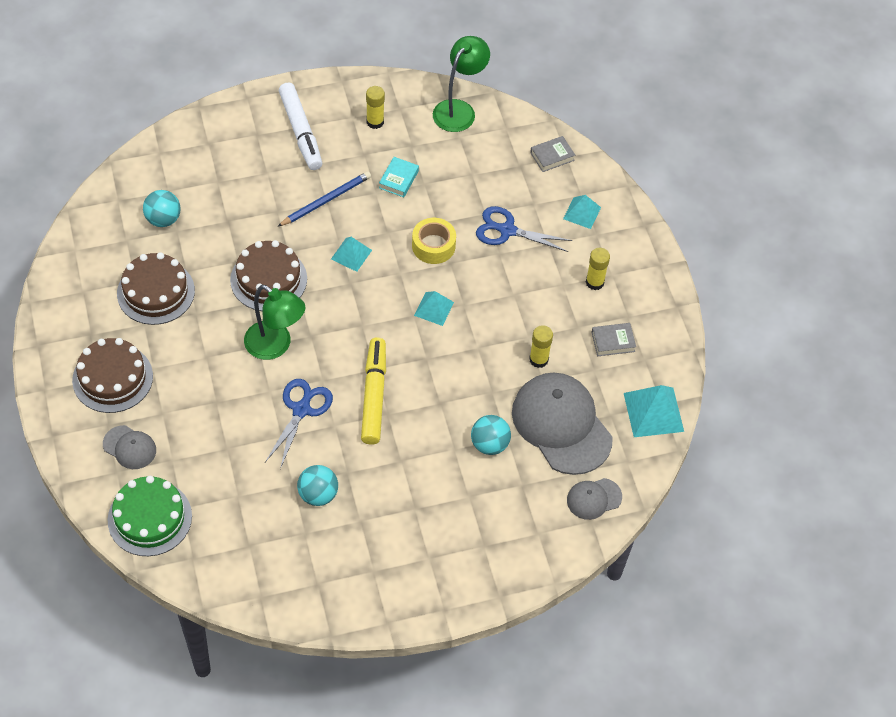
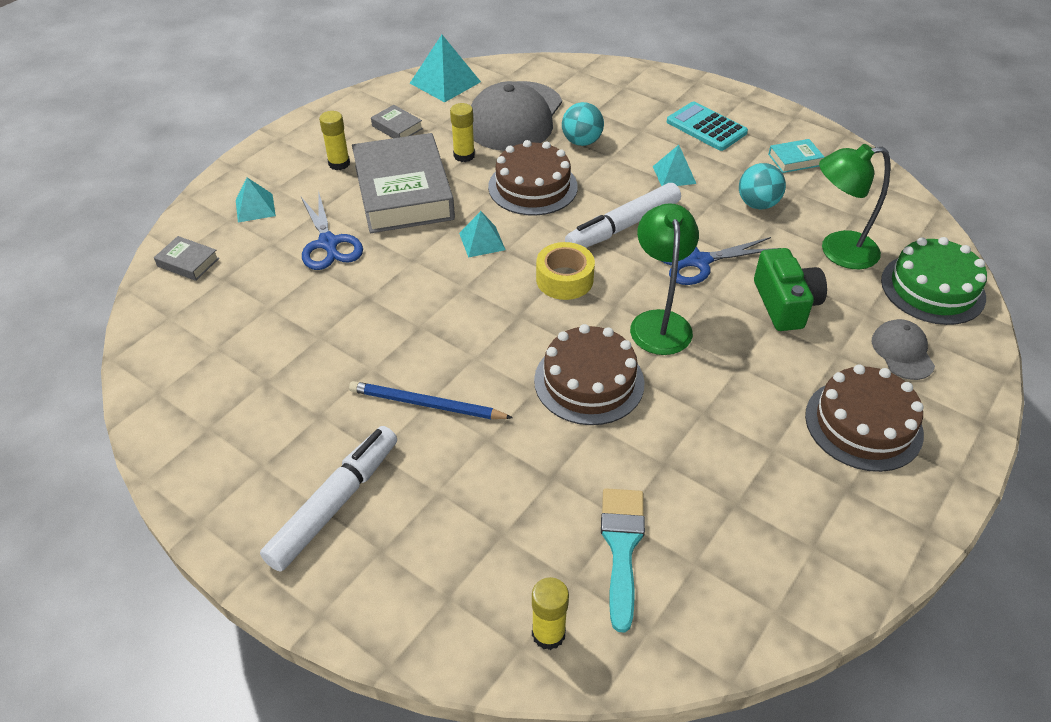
camera: 125 degrees left, 10 degrees down
(156, 292) = (724, 470): brown cake -> brown cake (532, 187)
(163, 219) = (622, 547): turquoise ball -> turquoise brush
(222, 423) = (785, 304): none -> green camera
(351, 254) = (481, 336): turquoise pyramid -> turquoise pyramid (674, 175)
(374, 395) = (623, 226): yellow marker -> white marker
(375, 122) = (253, 438): yellow glue stick -> yellow glue stick (548, 634)
(398, 179) = (333, 361): turquoise book -> turquoise book (794, 160)
(431, 544) = (706, 127): none -> turquoise calculator
(433, 246) = (403, 282): yellow tape -> yellow tape (564, 279)
(459, 109) = (167, 372): green lamp -> green lamp (837, 251)
(526, 299) = (403, 192): none -> grey book
(593, 498) = (560, 76): grey cap -> none

